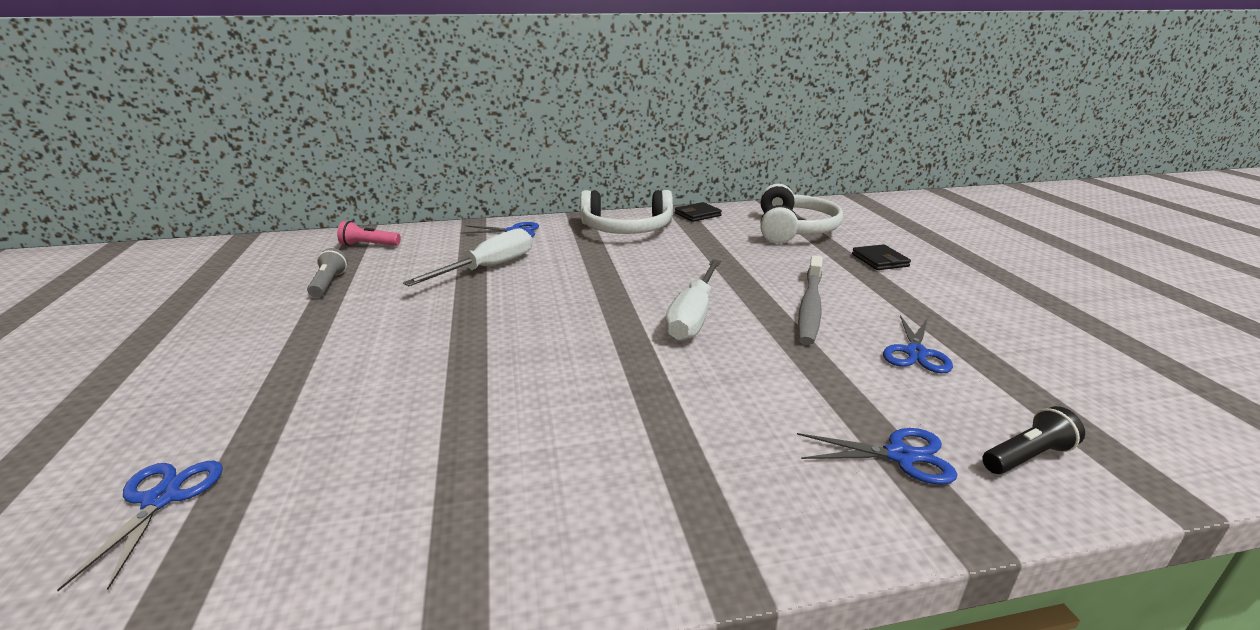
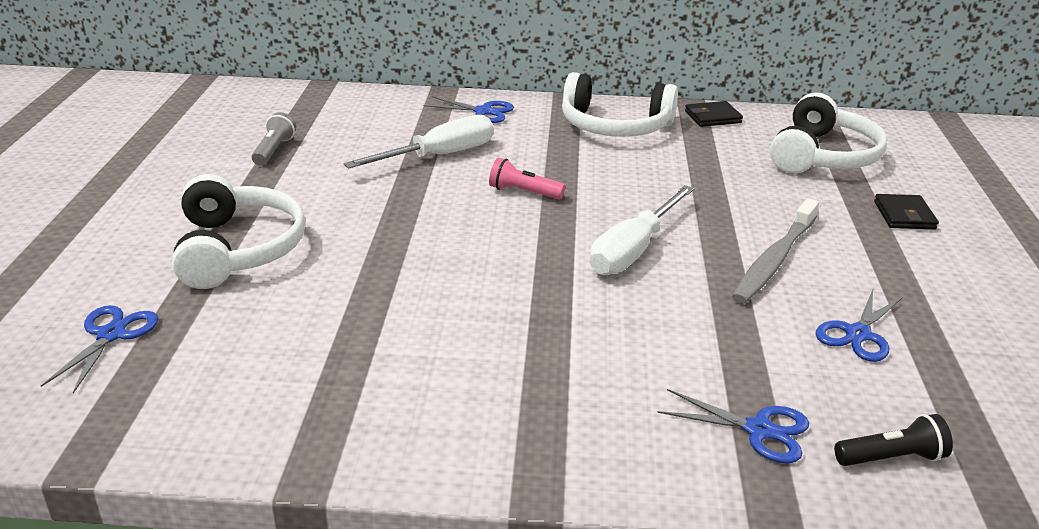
camera: 15 degrees right, 5 degrees up
(308, 377) = (238, 249): none -> white headphones
(369, 245) = (323, 108): pink flashlight -> pink flashlight (523, 192)

